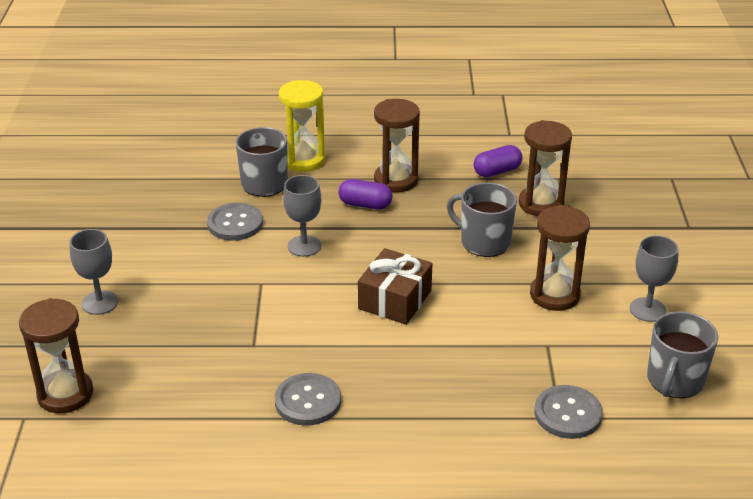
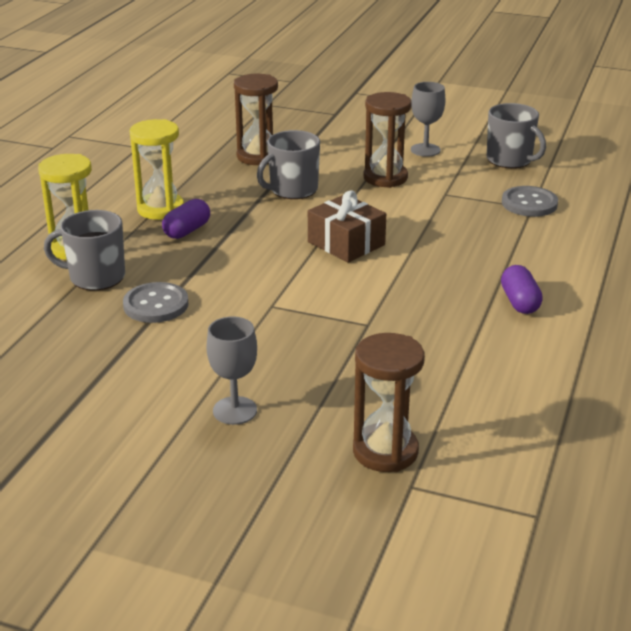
camera: 70 degrees left, 5 degrees down
(304, 246) = (229, 273): grey goblet -> none
(308, 401) = (464, 309): grey button -> none
(396, 180) = (160, 209): brown hourglass -> yellow hourglass
(497, 171) = (192, 163): purple capsule -> purple capsule (519, 302)

